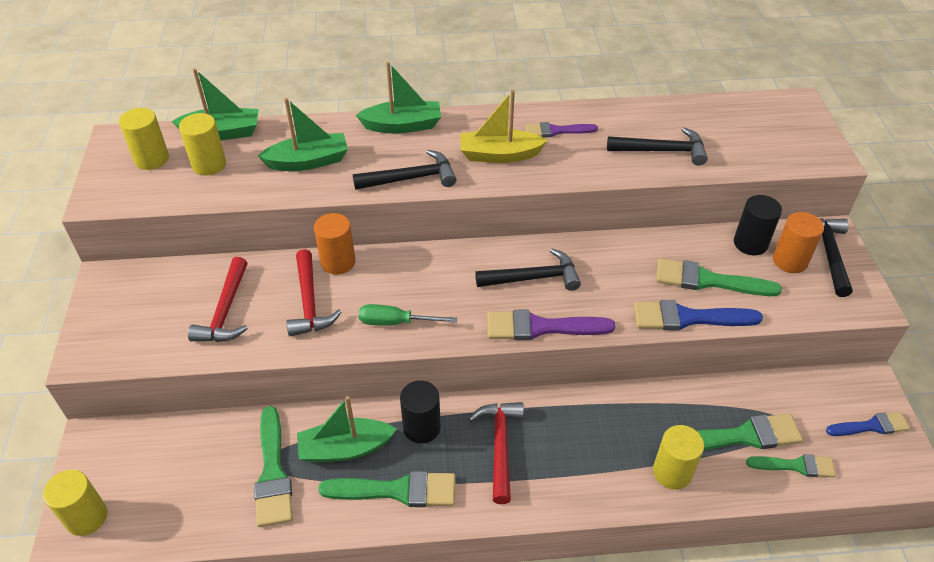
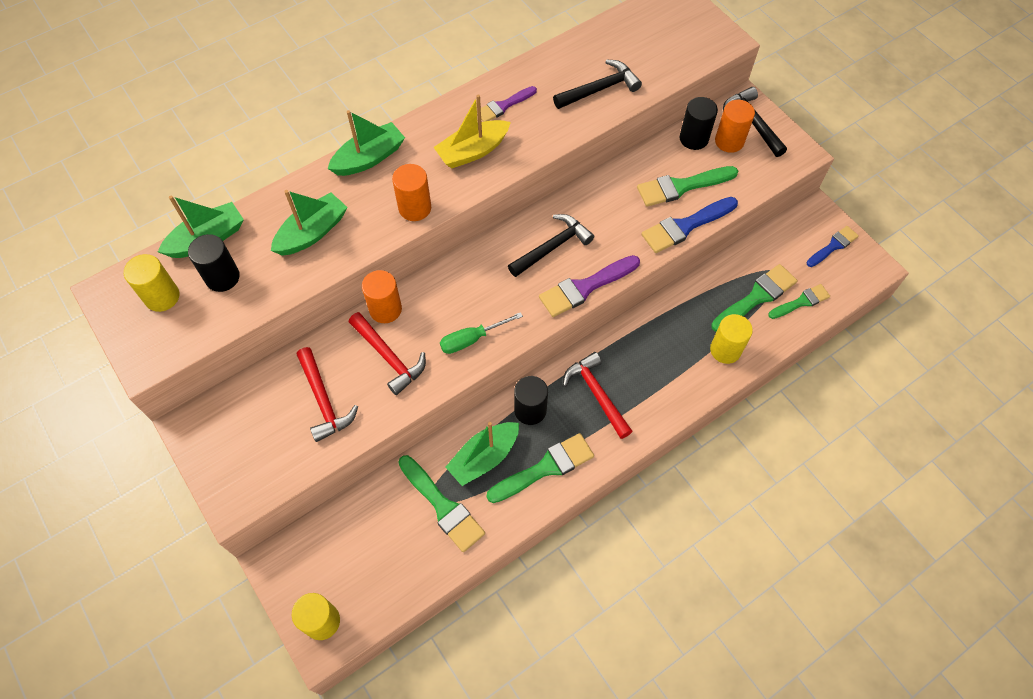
camera: 30 degrees left, 15 degrees up
(209, 164) = (222, 277): yellow cylinder -> black cylinder
(411, 178) = (415, 208): black hammer -> orange cylinder

